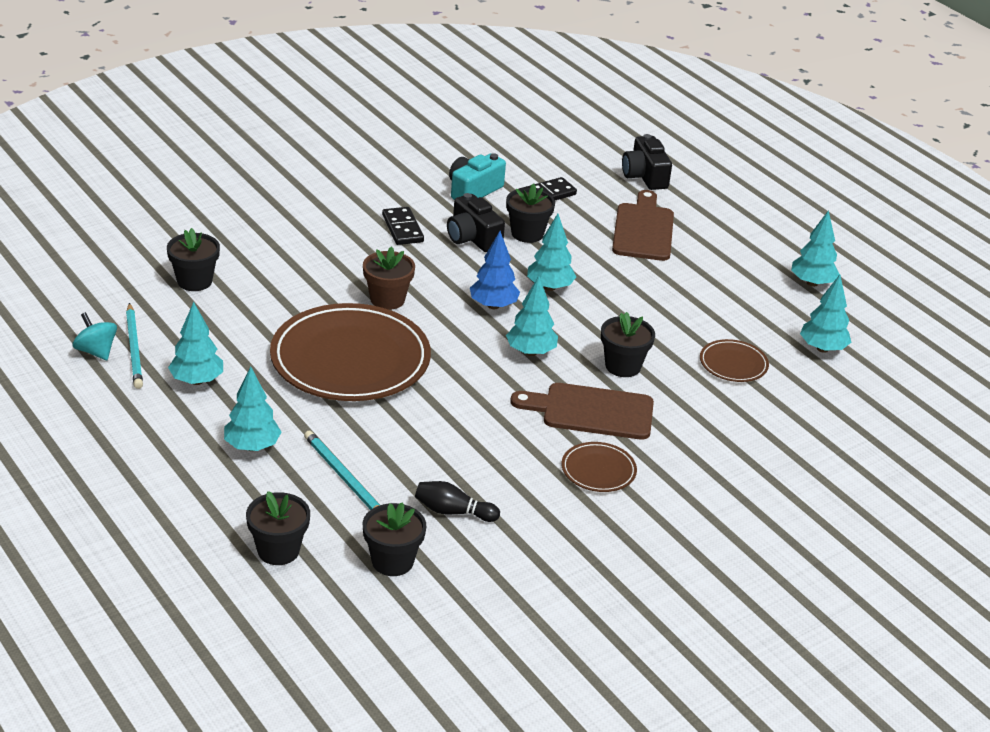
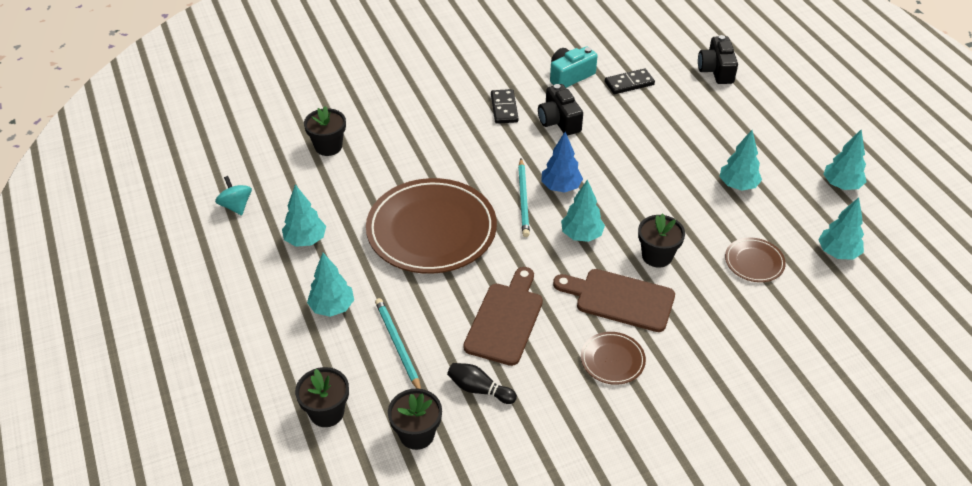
camera: 15 degrees right, 10 degrees up
(134, 348) = (266, 206): turquoise pencil -> turquoise pencil (523, 199)
(387, 299) = (475, 175): brown flower pot -> none
(527, 233) = (605, 120): black flower pot -> none
(549, 287) = (612, 173): turquoise tree -> turquoise tree (738, 185)
(643, 229) = (704, 122): brown cutting board -> brown cutting board (506, 319)

